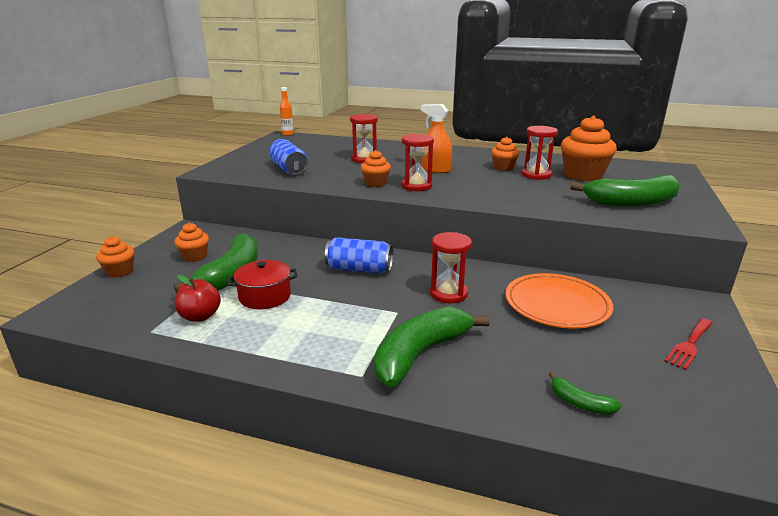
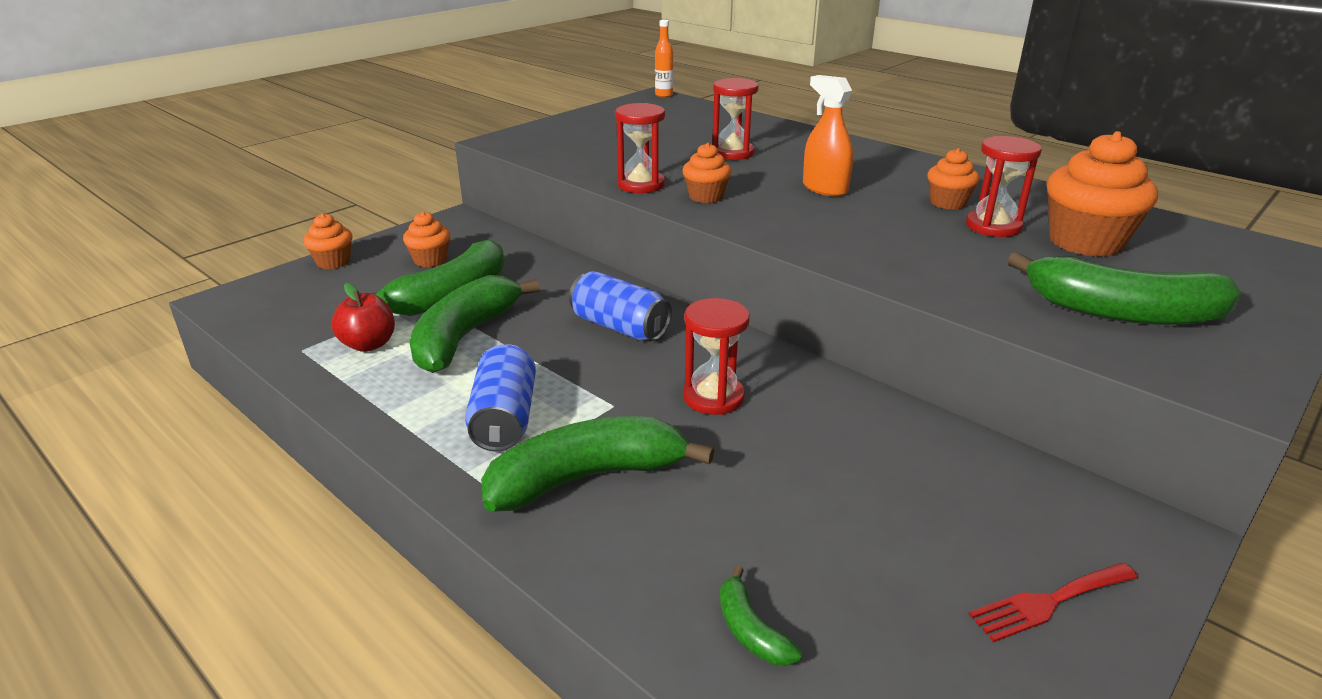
camera: 25 degrees right, 5 degrees up
(265, 296) = (464, 337): red pot -> green banana
(289, 169) = (607, 153): blue can -> blue can (504, 418)
(416, 186) = (763, 212): red hourglass -> red hourglass (641, 185)
(557, 304) = (872, 461): orange plate -> none

